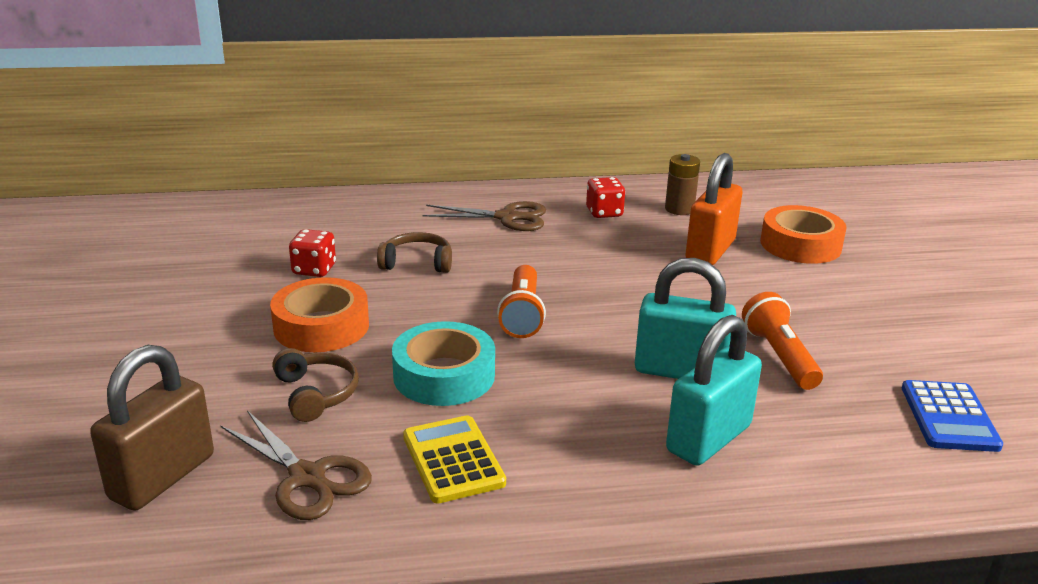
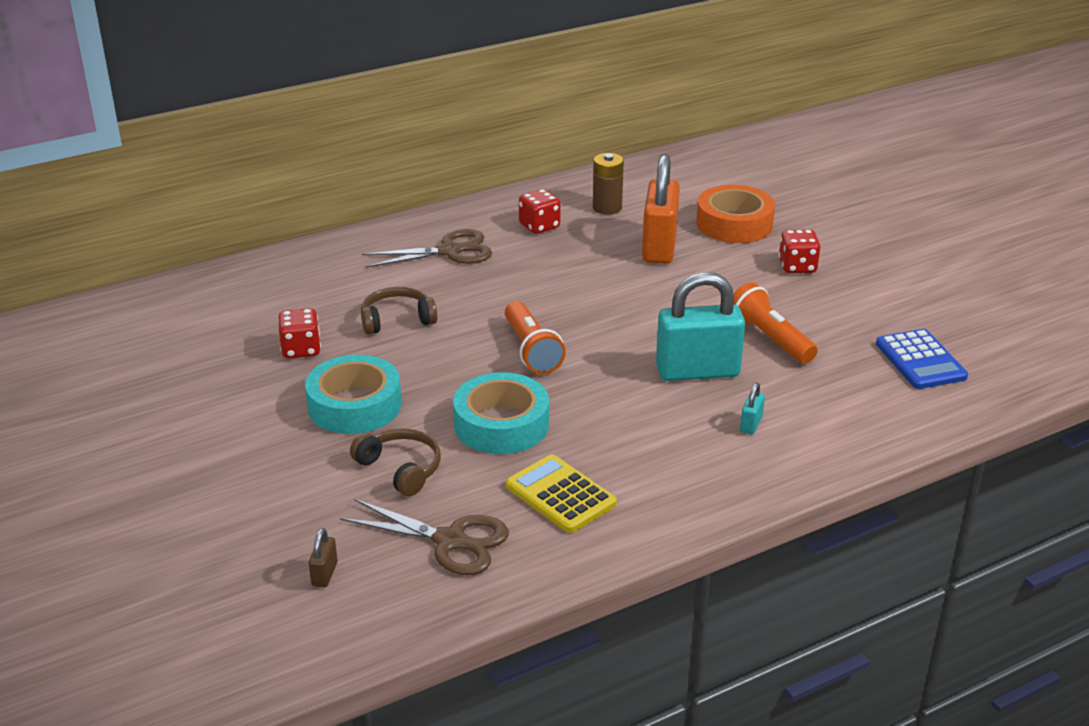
camera: 20 degrees left, 5 degrees up
(162, 477) = (324, 574): brown padlock -> brown padlock, size x0.41
(321, 326) = (355, 405): orange tape -> turquoise tape
(708, 438) = (751, 424): turquoise padlock -> turquoise padlock, size x0.41
(848, 295) = (797, 267): none -> red dice

